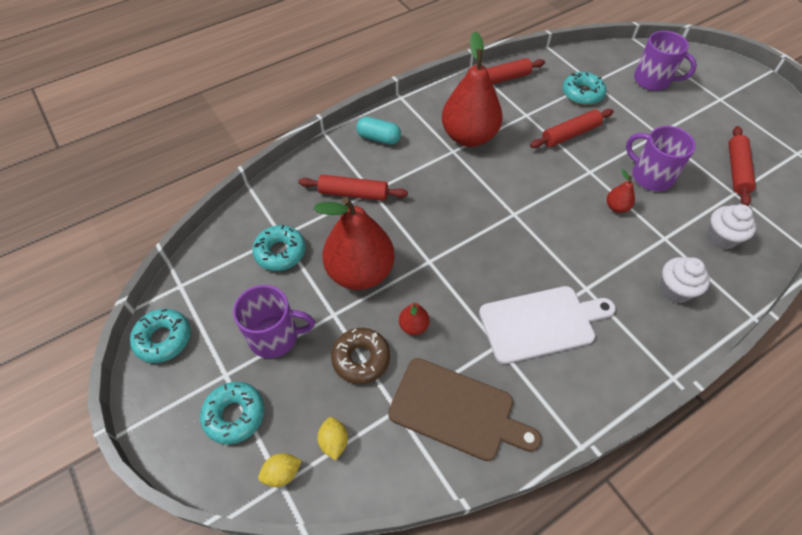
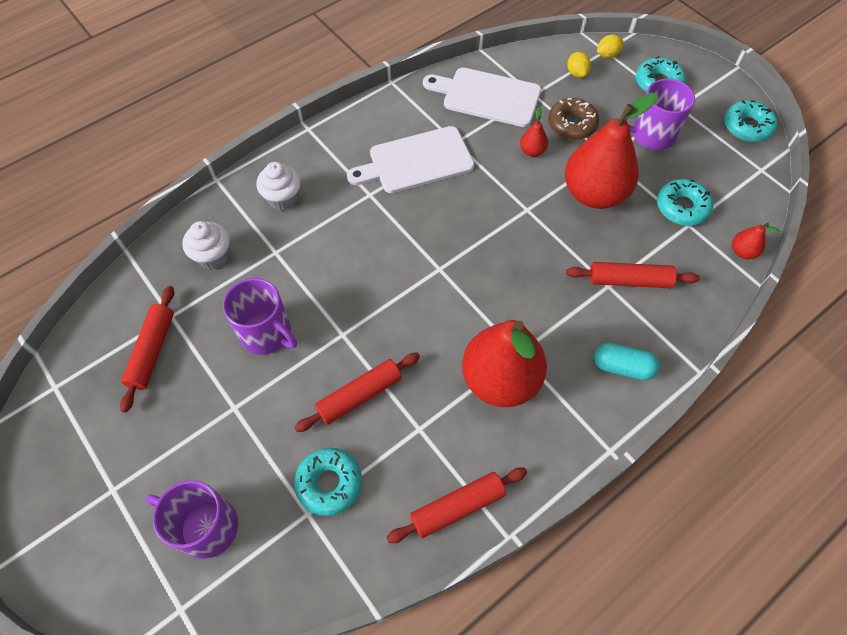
camera: 175 degrees right, 5 degrees up
(456, 410) = (487, 97): brown cutting board -> white cutting board
(616, 207) = (320, 286): red pear -> red pear (742, 252)

